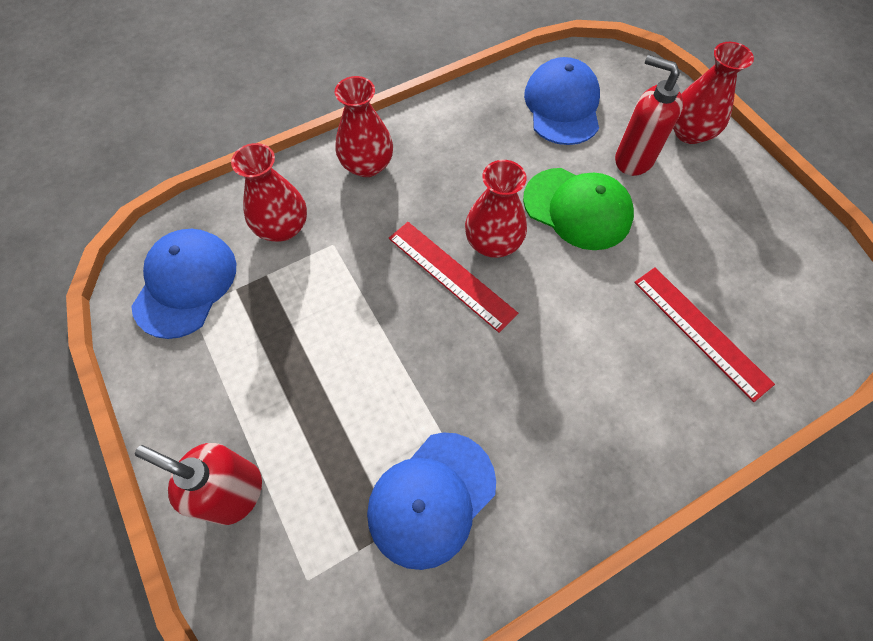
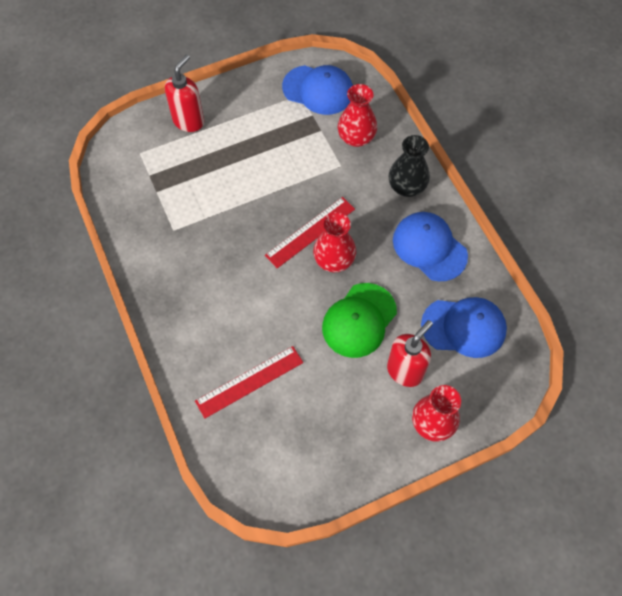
camera: 95 degrees right, 0 degrees up
(367, 165) = (406, 187): red vase -> black vase
(431, 498) = (168, 210): blue cap -> blue cap (429, 247)

